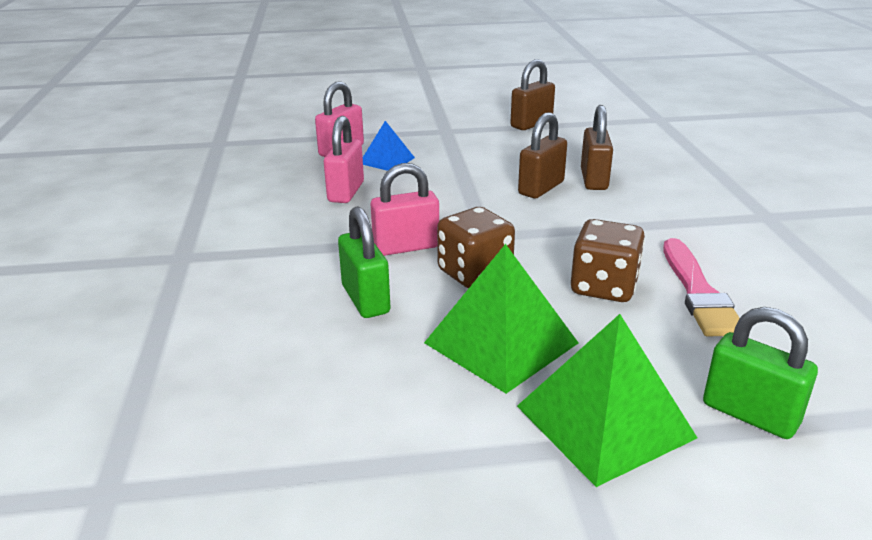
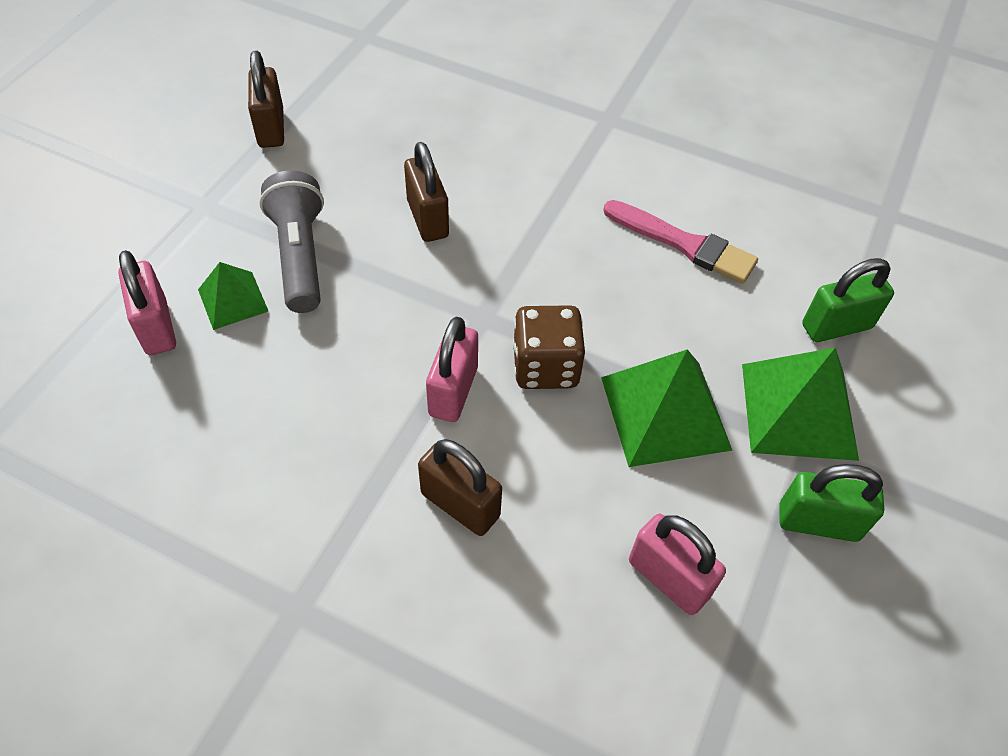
camera: 60 degrees left, 25 degrees up
(346, 192) = (279, 379): pink padlock -> pink padlock (668, 578)
(365, 299) = (526, 475): green padlock -> green padlock (818, 522)
(387, 160) = (233, 300): blue pyramid -> green pyramid
(447, 165) = (300, 256): none -> grey flashlight
(594, 180) = (447, 171): brown padlock -> brown padlock (460, 505)
(604, 287) = (634, 294): brown dice -> none

